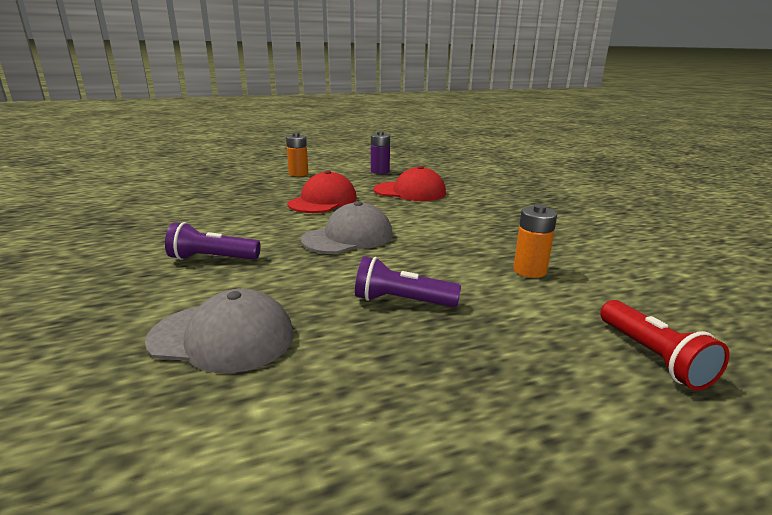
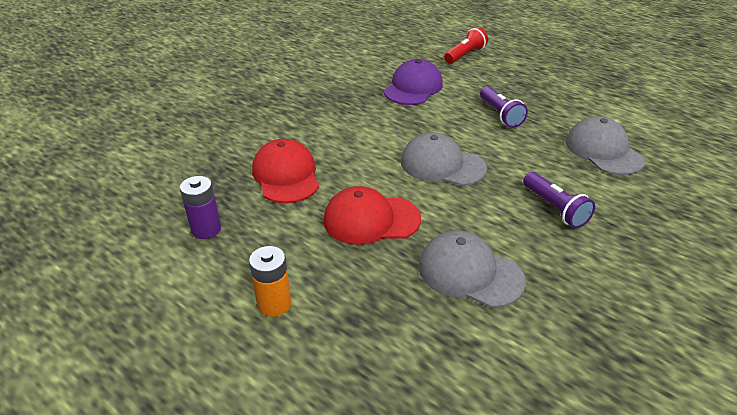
camera: 120 degrees left, 15 degrees up
(226, 210) = (469, 273): none -> grey cap
(529, 270) = (413, 88): orange battery -> purple cap

